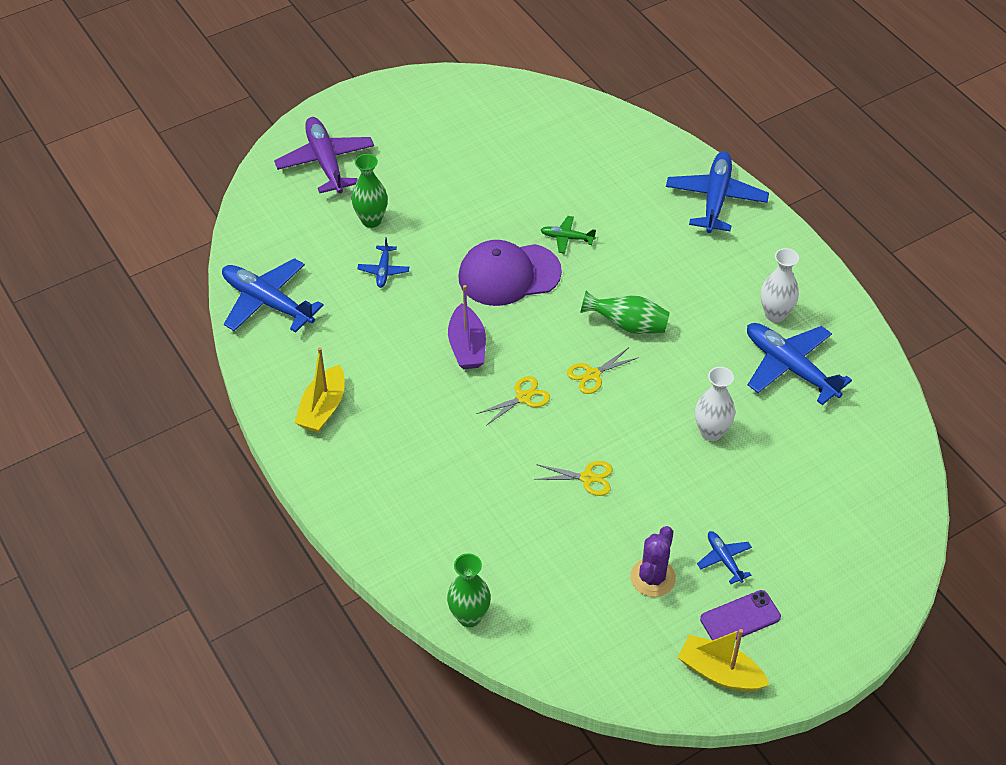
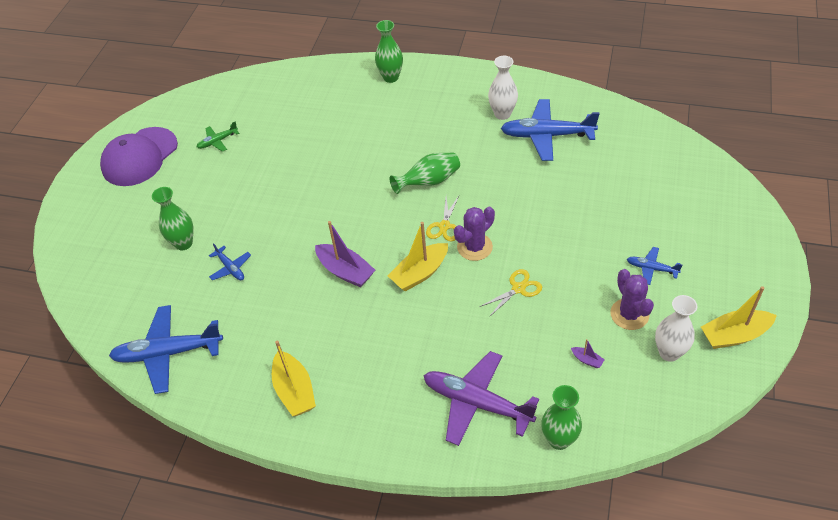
camera: 40 degrees left, 0 degrees up
(325, 162) = (105, 231): purple plane -> purple plane (477, 403)
(509, 274) = (319, 208): purple cap -> purple cap (139, 157)
(523, 397) = (420, 273): yellow scissors -> yellow boat
(567, 238) = (329, 160): green plane -> green plane (218, 141)
(569, 581) = (587, 360): none -> purple boat
(595, 413) = (474, 247): none -> purple cactus
(711, 432) = (552, 204): white vase -> white vase (669, 352)
(715, 199) = (391, 77): blue plane -> green vase
(740, 618) = (703, 294): purple phone -> none

